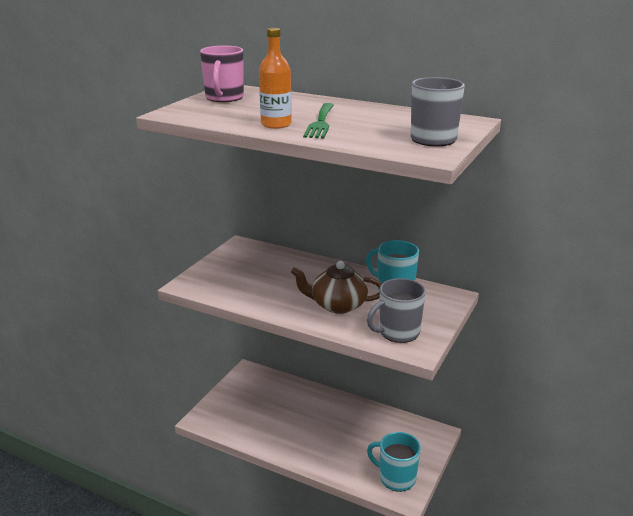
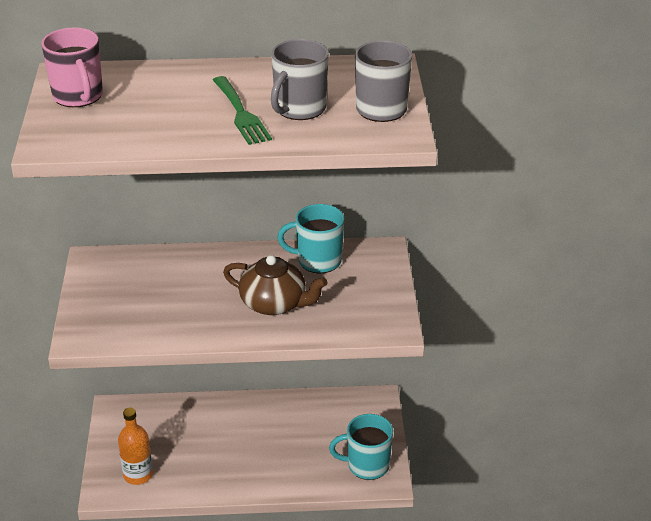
camera: 30 degrees left, 10 degrees up
(276, 124) = (196, 130): orange bottle -> orange bottle (138, 475)
(337, 305) = (274, 304): brown teapot -> brown teapot turned 135 degrees counterclockwise
(398, 332) = (361, 315): grey mug -> grey mug (299, 109)

